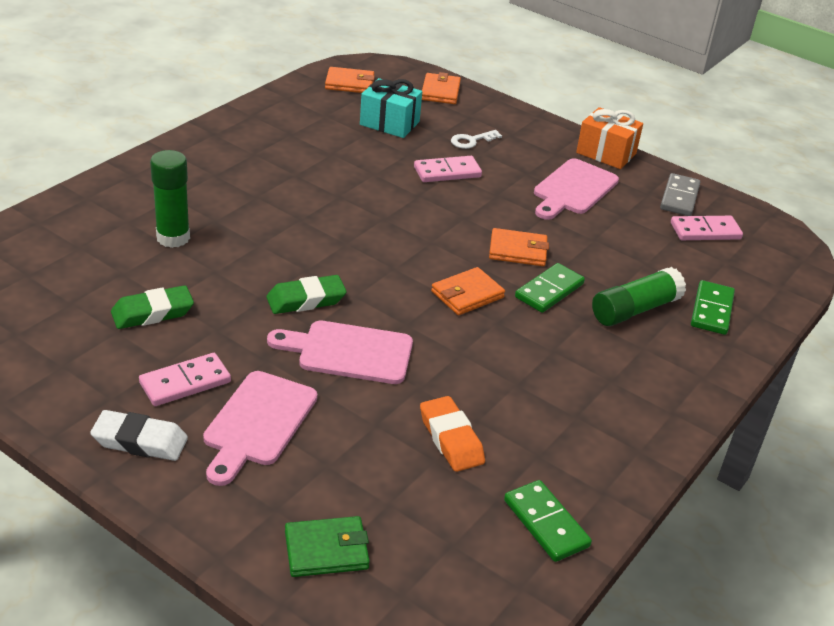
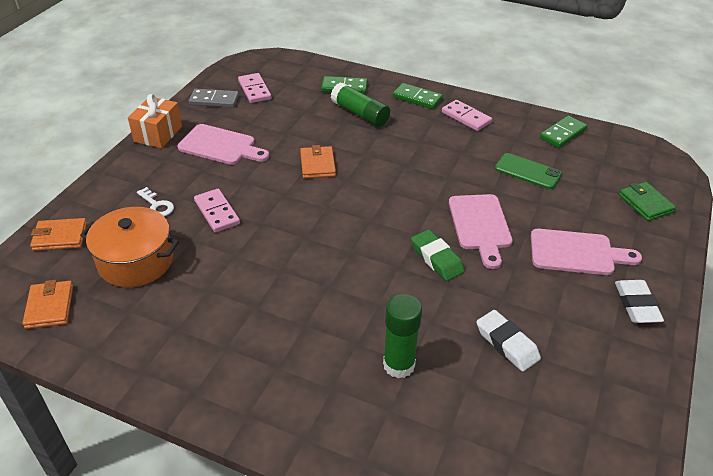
camera: 100 degrees left, 5 degrees up
(152, 313) = (507, 344): green eraser -> white eraser
(185, 383) = (567, 299): pink domino -> pink domino (466, 117)
(389, 123) = (136, 261): turquoise gift -> orange pot
(451, 439) = (527, 171): orange eraser -> green phone
(467, 295) = (384, 181): orange wallet -> none
(549, 290) = (358, 147): green domino -> green domino (417, 98)

